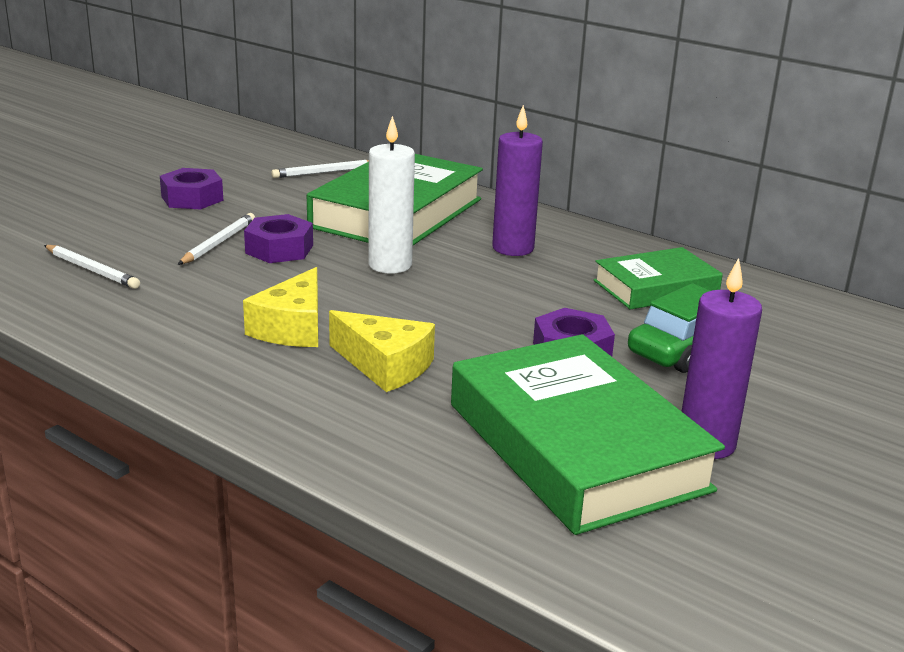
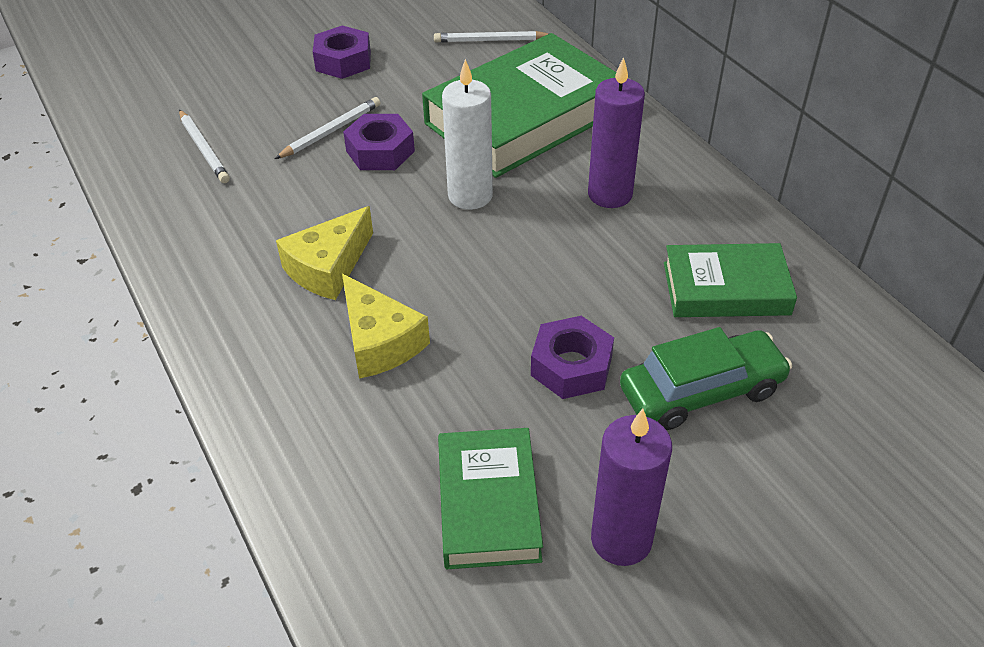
camera: 25 degrees right, 20 degrees up
(576, 446) = (488, 504): green book -> green book, size x0.57

